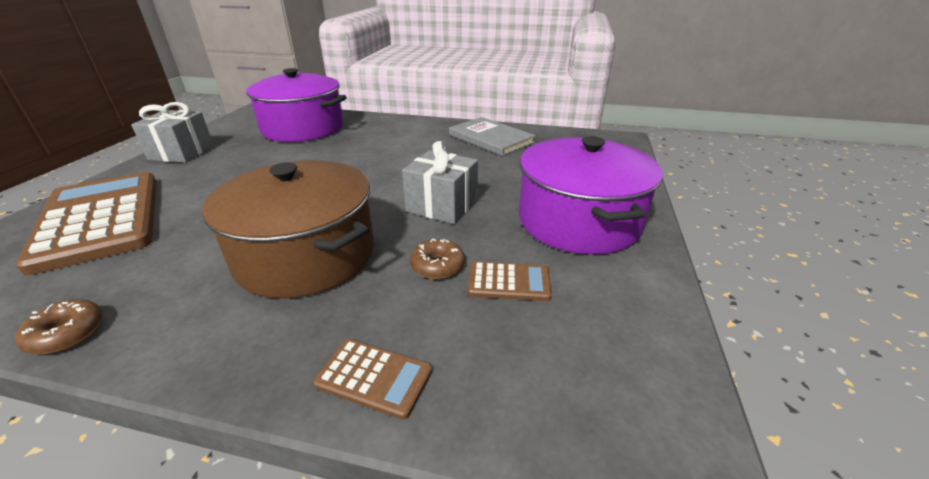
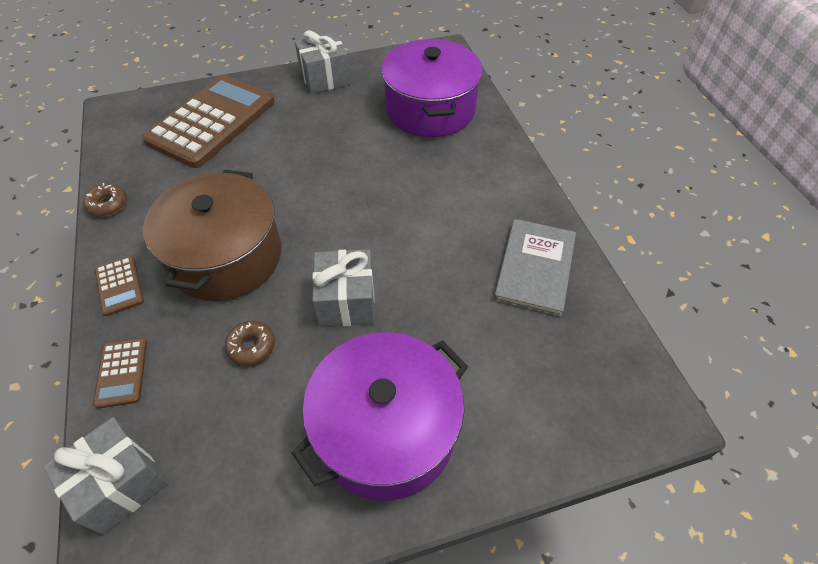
camera: 60 degrees right, 20 degrees up
(509, 282) = (252, 408): brown calculator -> brown calculator (119, 285)
(540, 413) = (121, 483): none -> grey gift

